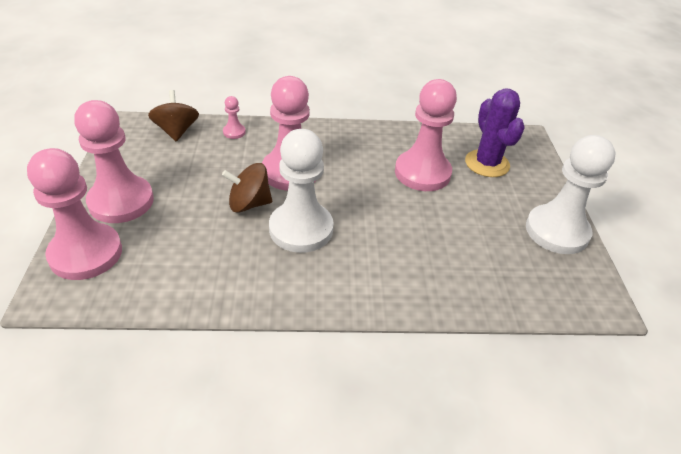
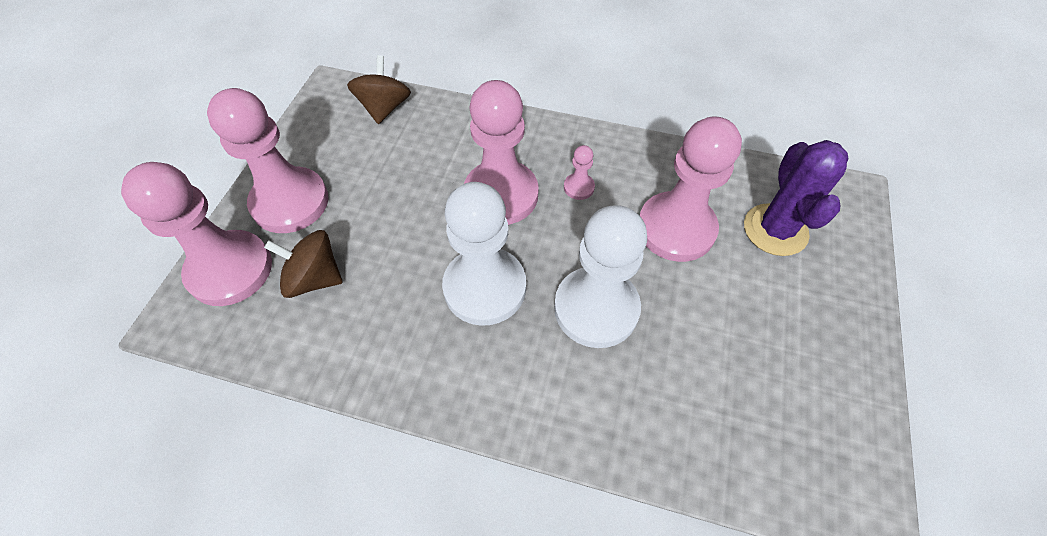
camera: 20 degrees right, 15 degrees up
(234, 132) = (452, 120): pink pawn -> pink pawn (579, 187)
(249, 204) = (434, 235): brown spinning top -> brown spinning top (314, 278)
(557, 231) = (840, 369): white pawn -> white pawn (596, 308)

